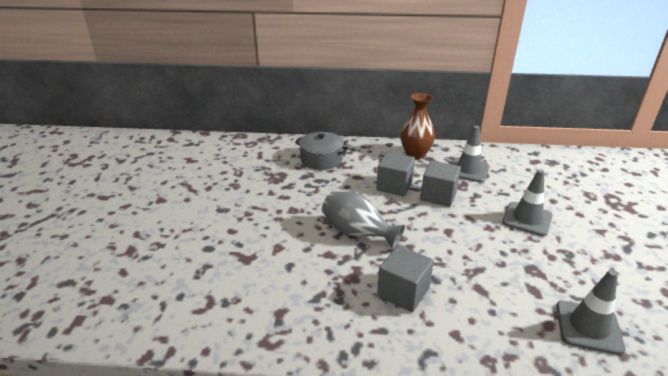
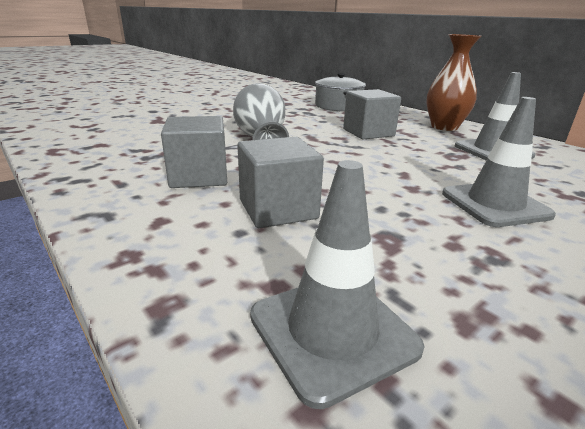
camera: 45 degrees right, 5 degrees down
(438, 196) = (403, 151): grey cube -> grey cube (278, 209)

